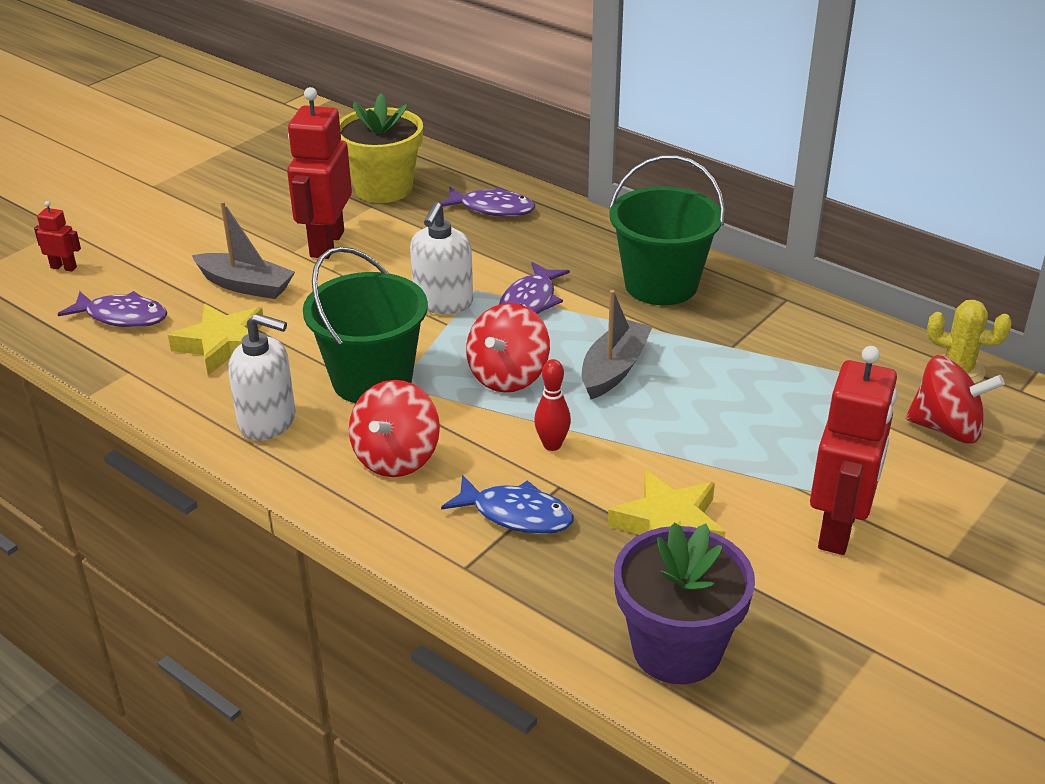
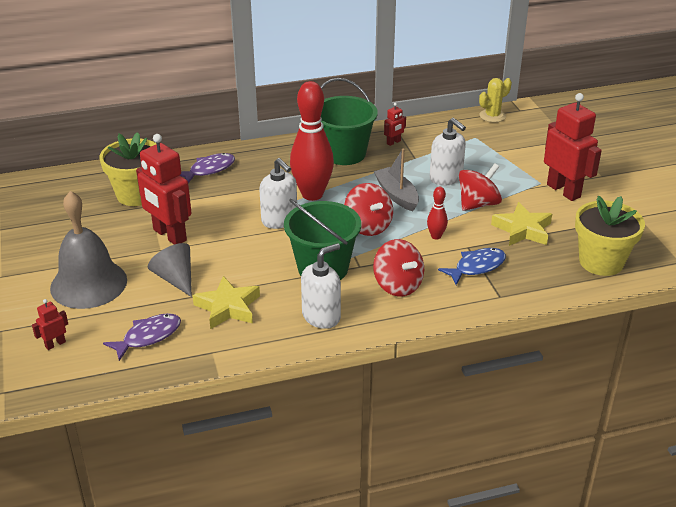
camera: 55 degrees left, 0 degrees up
(185, 238) = (88, 284): none -> grey bell
(246, 285) = (175, 279): grey boat -> grey cone
(530, 302) = (312, 194): purple fish -> red bowling pin
(676, 649) = (601, 262): purple flower pot -> yellow flower pot
(716, 394) = (446, 178): none -> white soap dispenser
(746, 312) = (393, 142): none -> red robot
(946, 428) = (526, 137): red spinning top -> red spinning top (478, 204)

